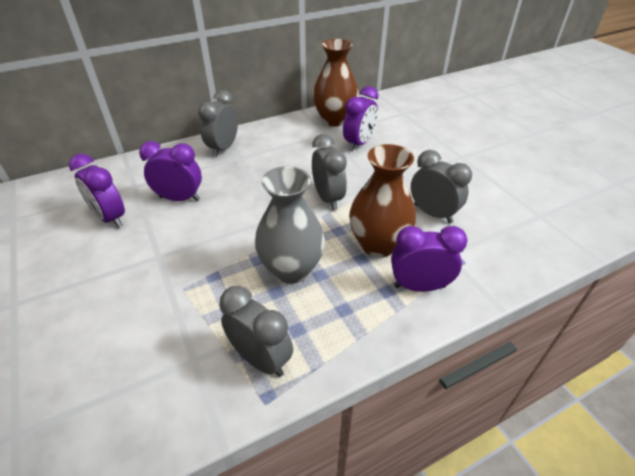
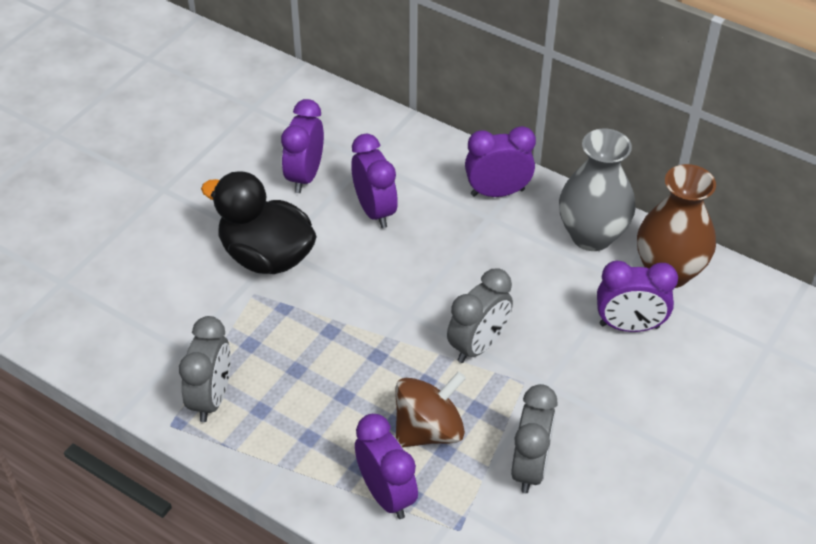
camera: 60 degrees right, 5 degrees up
(156, 266) = (266, 256): none -> black duck
(223, 148) = (497, 192): grey clock -> purple clock
(291, 269) = (335, 367): grey vase -> grey vase (591, 236)
(378, 245) = (428, 430): brown vase -> brown spinning top

